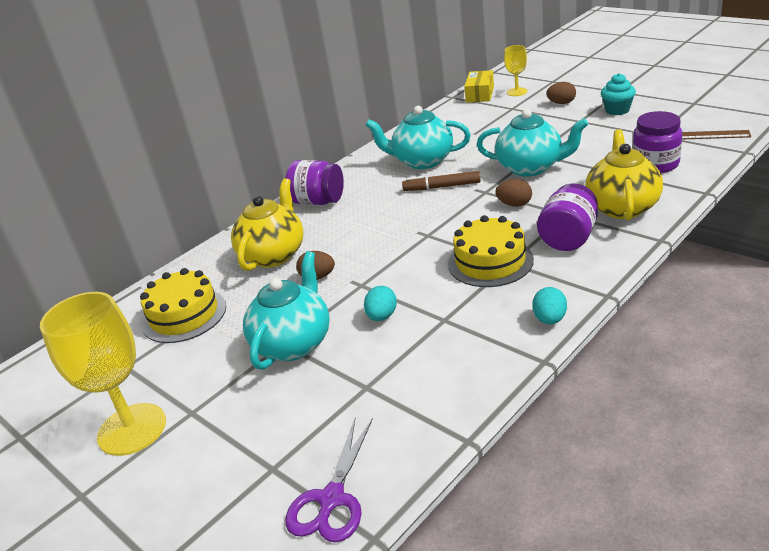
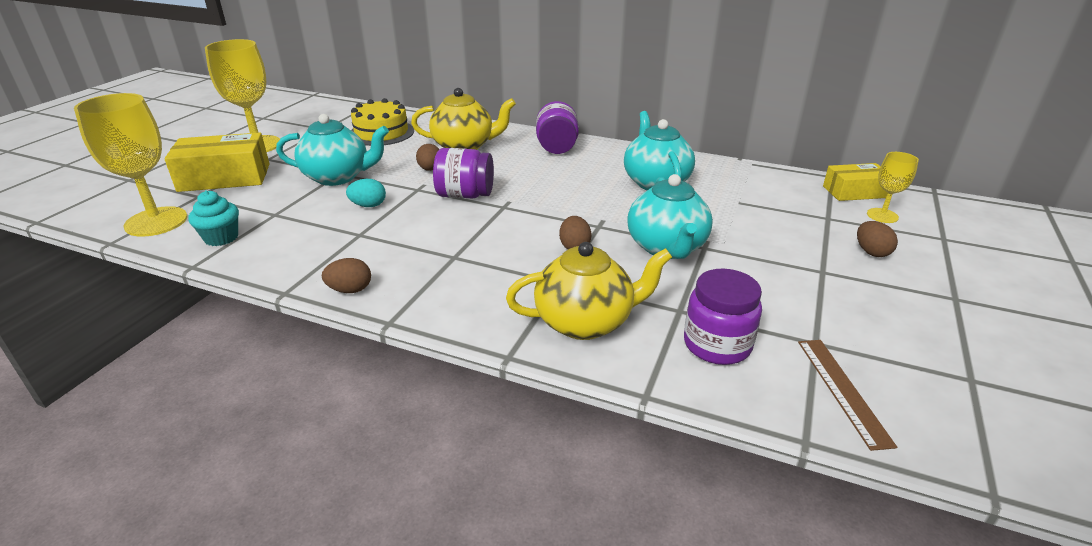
camera: 65 degrees right, 0 degrees up
(227, 449) = (225, 177): none -> yellow box
(331, 499) = (156, 222): purple scissors -> yellow goblet
(442, 187) = (602, 200): brown marker -> none
(490, 262) = (455, 245): yellow cake -> none
(550, 319) = (350, 290): turquoise egg -> brown egg
(568, 238) = (505, 288): purple jar -> purple jar (465, 195)
(617, 110) = (881, 301): turquoise cupcake -> turquoise cupcake (221, 238)

